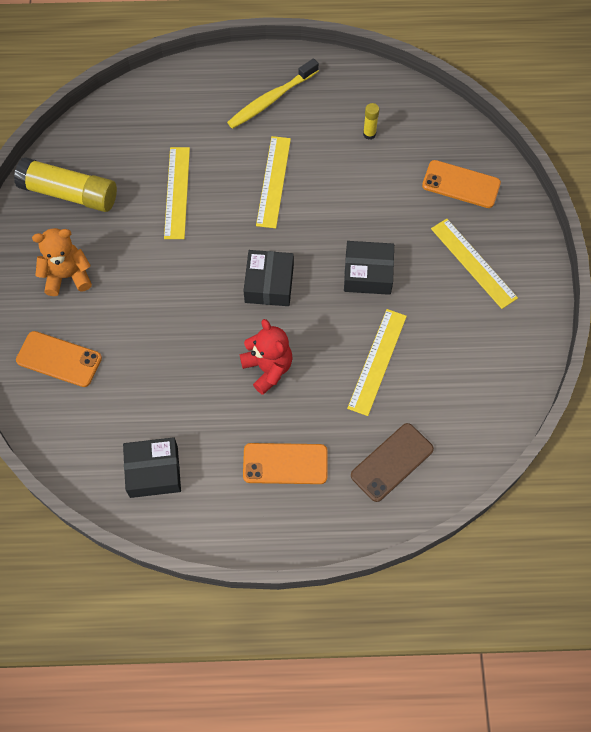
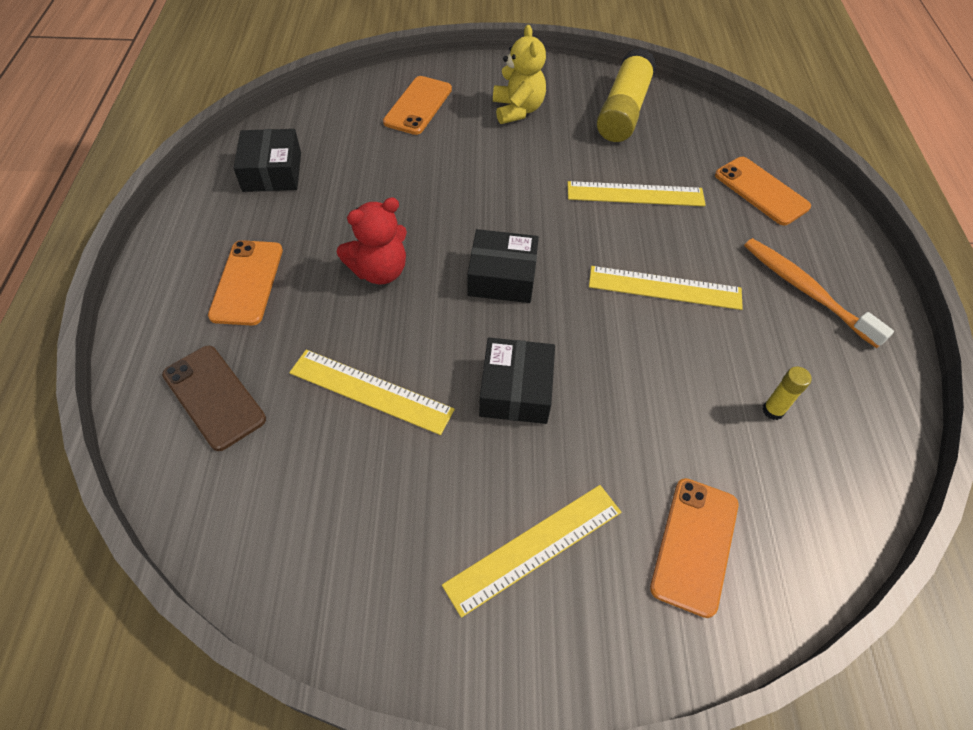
camera: 90 degrees right, 10 degrees down
(67, 276) = (517, 110): orange teddy bear -> yellow teddy bear
(172, 109) = (761, 191): none -> orange phone
(271, 100) = (806, 291): yellow toothbrush -> orange toothbrush

